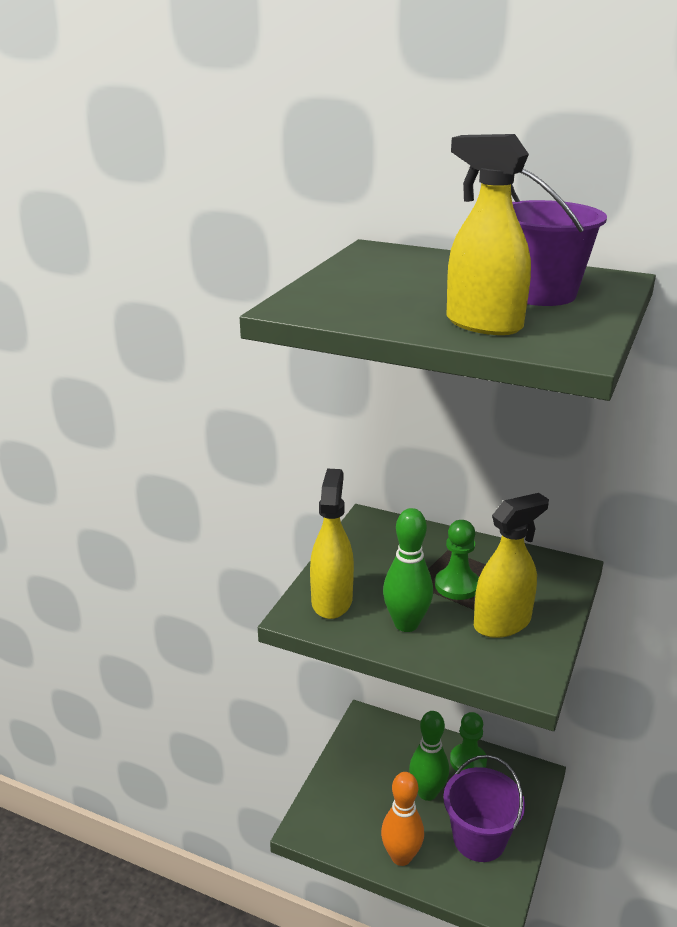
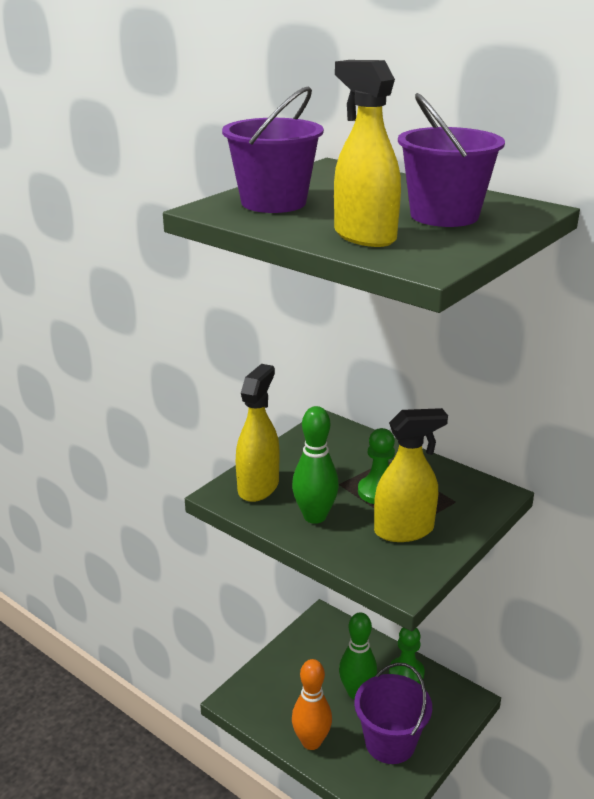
camera: 15 degrees right, 0 degrees up
(353, 294) = (273, 202): none -> purple bucket

